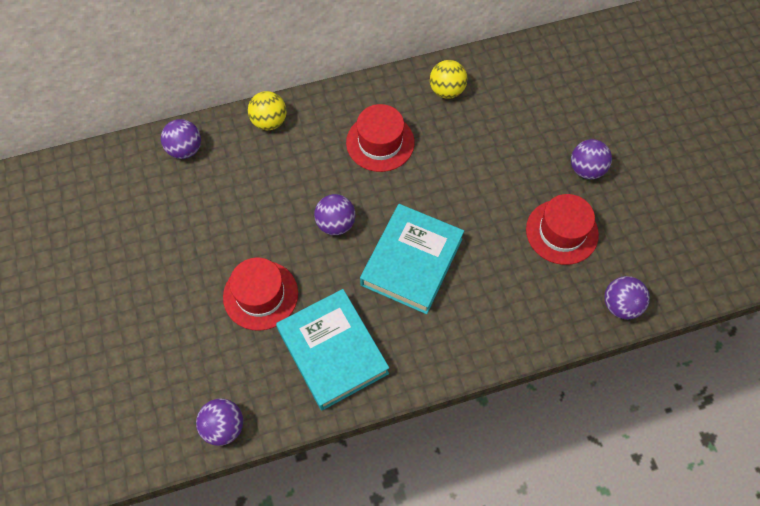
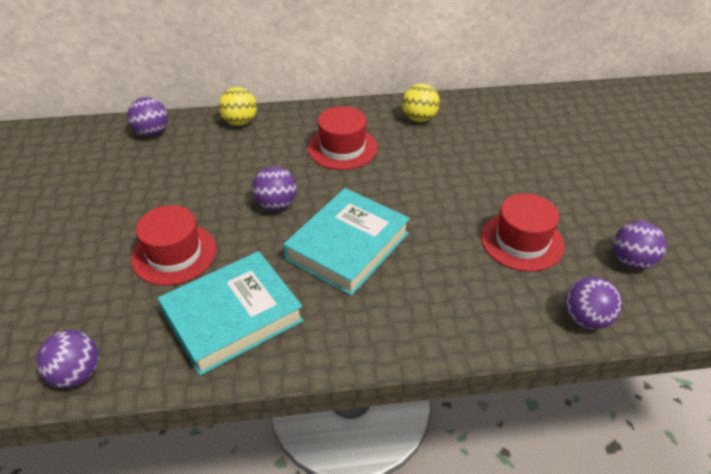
camera: 10 degrees right, 20 degrees down
(332, 351) = (232, 317): turquoise book -> turquoise book turned 75 degrees clockwise
(586, 169) = (555, 192): purple ball -> purple ball (632, 261)

